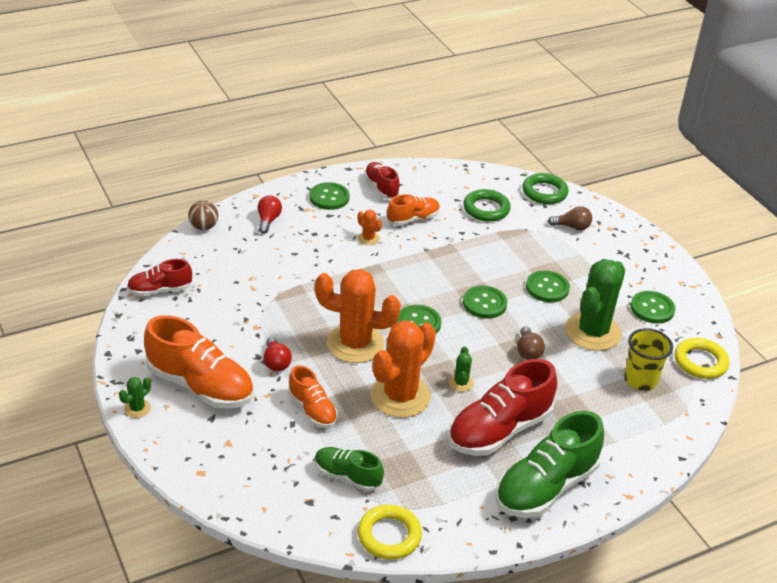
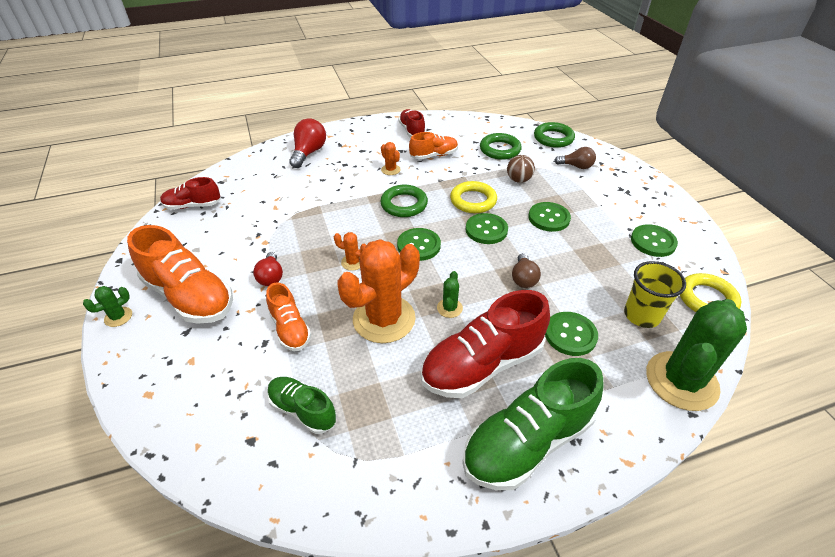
camera: 10 degrees right, 5 degrees up
(204, 227) = (253, 156): brown ball -> brown ball (518, 180)
(268, 220) = (309, 153): red light bulb -> red light bulb, size x1.52
(329, 197) = (366, 137): green button -> green button (570, 335)
(355, 343) = (353, 262): orange cactus -> orange cactus, size x0.42
(389, 535) = (328, 496): yellow ring -> yellow ring (473, 200)
(393, 279) = (404, 204): none -> green ring
(592, 332) = (591, 262): green cactus -> green cactus (681, 381)

